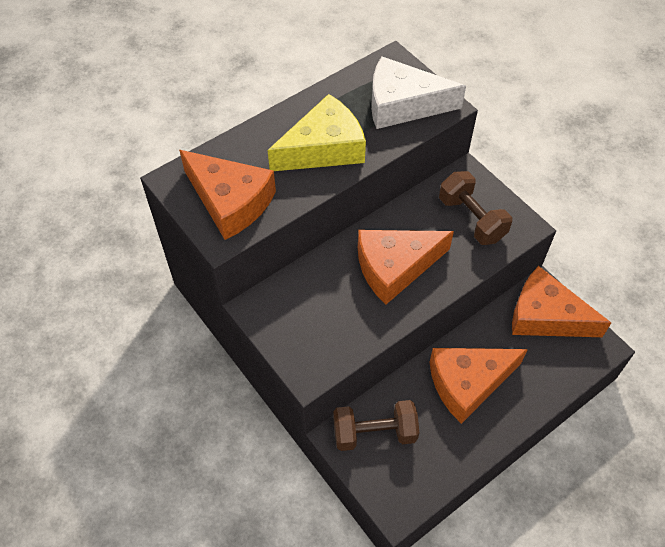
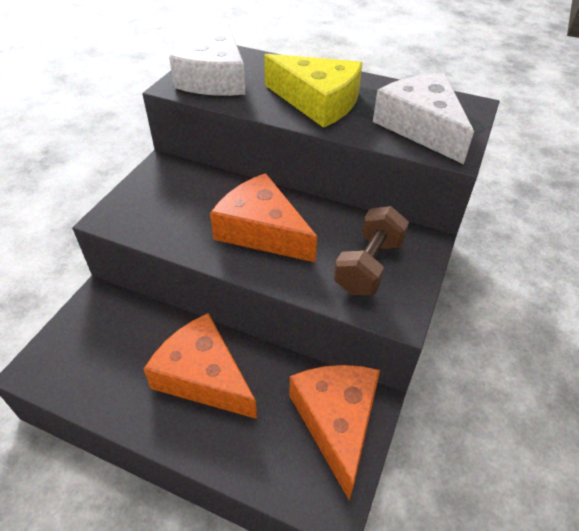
camera: 60 degrees right, 10 degrees down
(230, 202) = (216, 78): orange cheese -> white cheese
(374, 433) = (110, 321): brown dumbbell -> none

